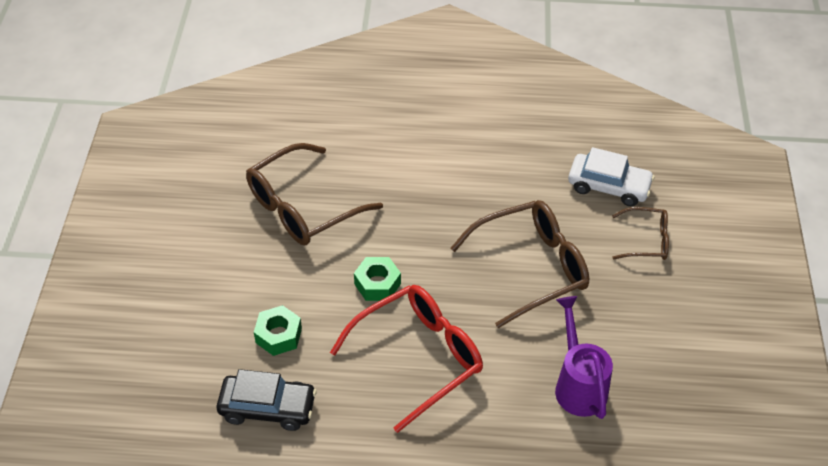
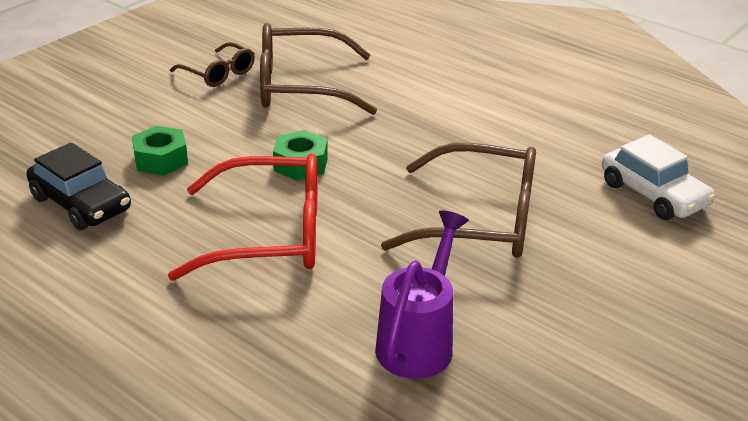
camera: 35 degrees right, 15 degrees down
(646, 240) = (652, 257): brown glasses -> brown glasses (218, 74)

